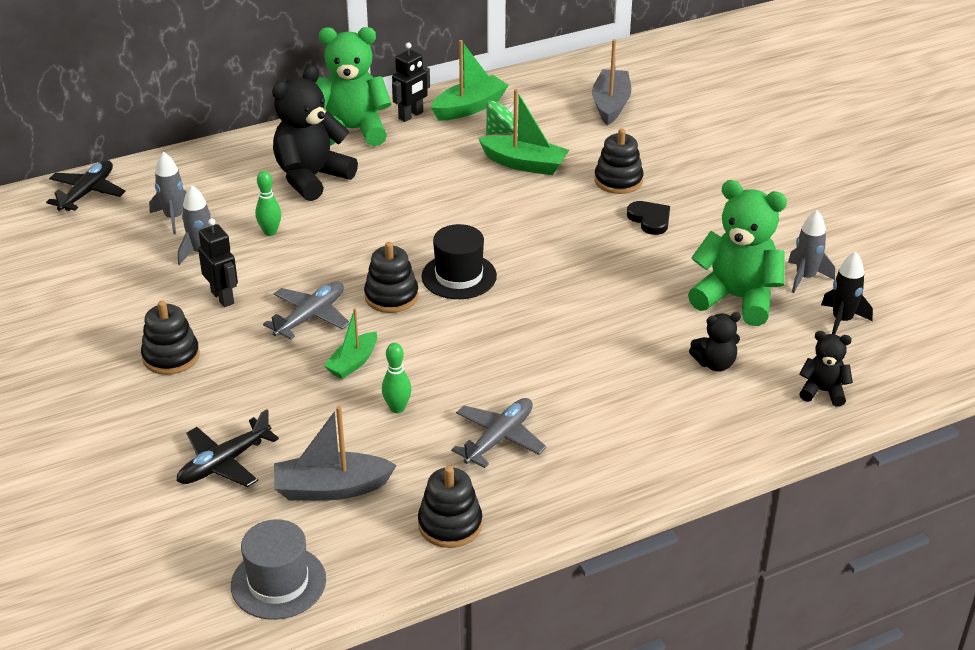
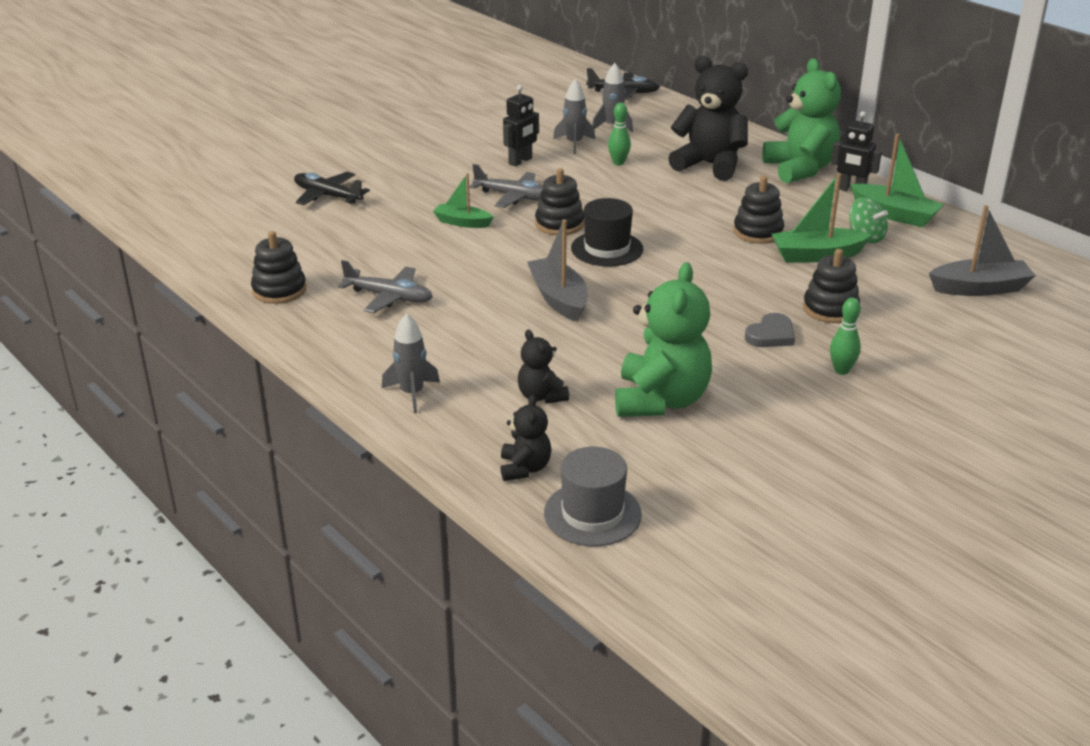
camera: 75 degrees right, 5 degrees down
(171, 356) = (440, 157): black stacking toy -> black stacking toy (758, 232)
(278, 582) = (208, 236): grey hat -> grey hat (592, 514)
(331, 488) = (310, 238): grey boat -> grey boat (558, 299)
(397, 408) = (412, 249): green bowling pin -> green bowling pin (841, 370)
(524, 164) = (816, 255): green boat -> green boat turned 75 degrees clockwise
(650, 219) = (771, 335): black heart -> grey heart
(805, 278) = (728, 444): grey rocket -> grey rocket (412, 394)
(842, 320) = (660, 475): black rocket -> none

